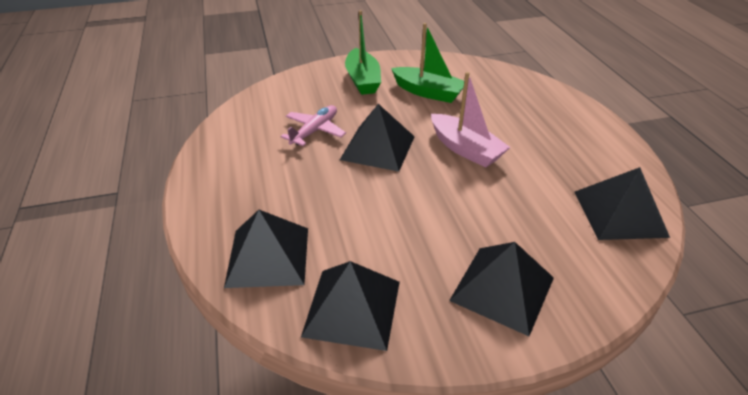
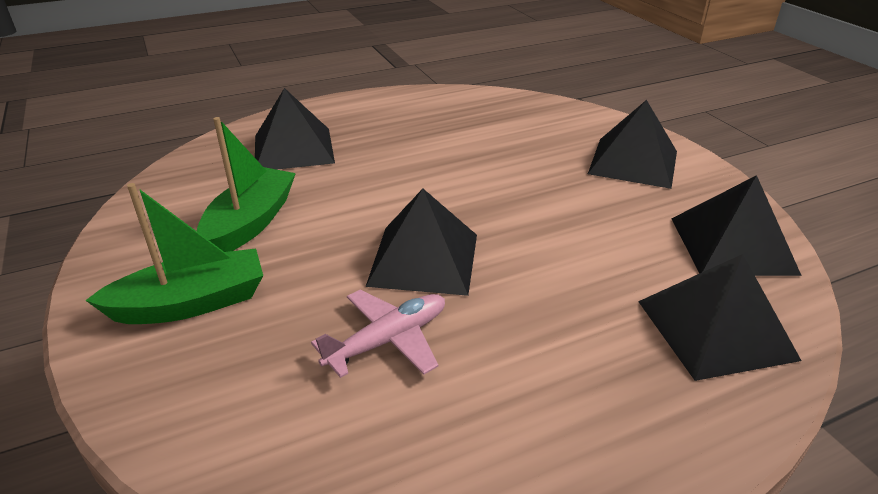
camera: 100 degrees left, 5 degrees down
(315, 131) = (388, 340): pink plane -> pink plane turned 120 degrees clockwise
(465, 149) = (408, 186): pink boat -> none
(619, 213) = (493, 107): black pyramid -> black pyramid (293, 149)

